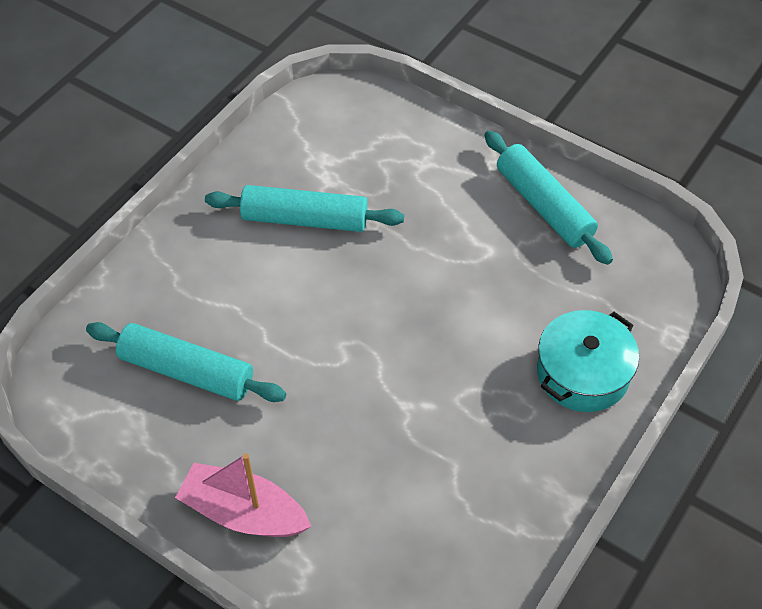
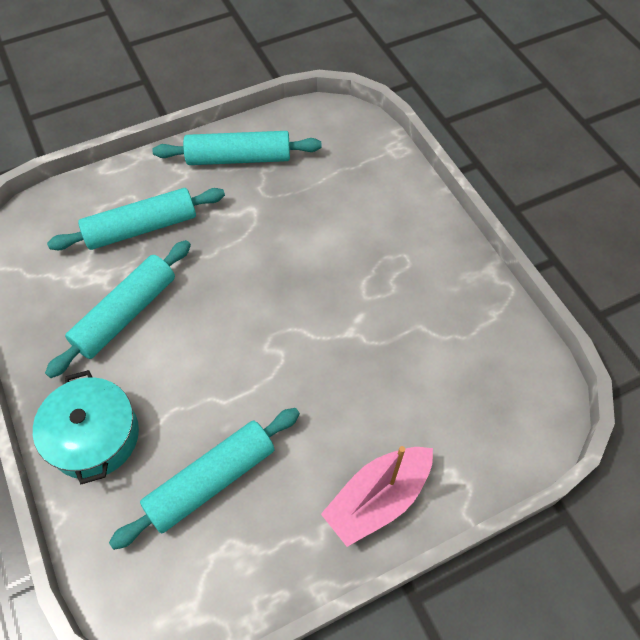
camera: 60 degrees left, 5 degrees up
(402, 178) = (142, 228): none -> turquoise rolling pin
(582, 373) = (392, 211): turquoise pot -> turquoise pot (94, 436)

